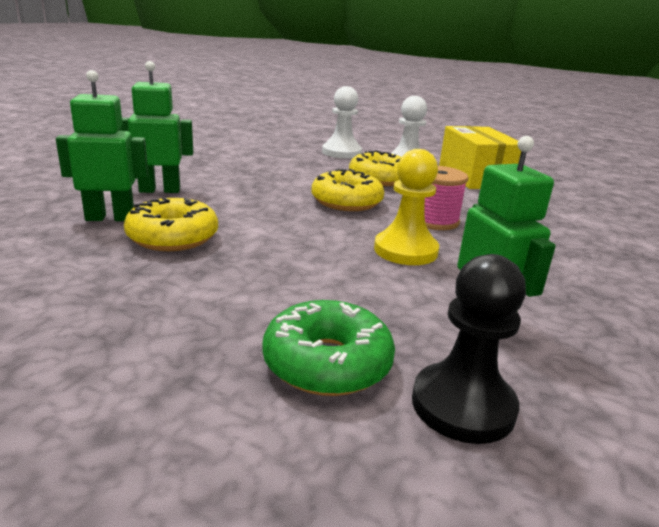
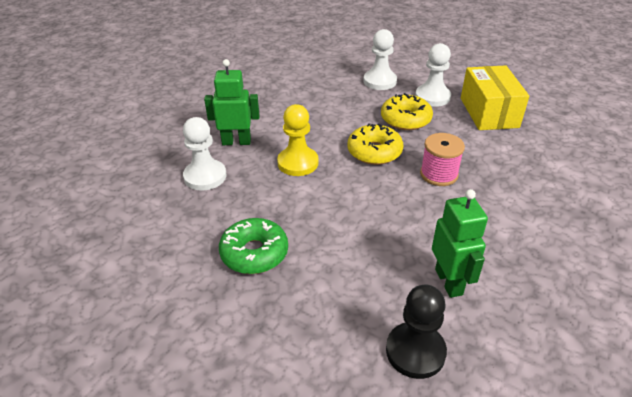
camera: 10 degrees right, 15 degrees up
(110, 218) = (205, 176): green robot -> white pawn
(173, 237) = (248, 197): yellow donut -> none
(327, 363) = (340, 316): green donut -> green donut (254, 253)
(405, 250) = (409, 210): yellow pawn -> yellow pawn (298, 163)

